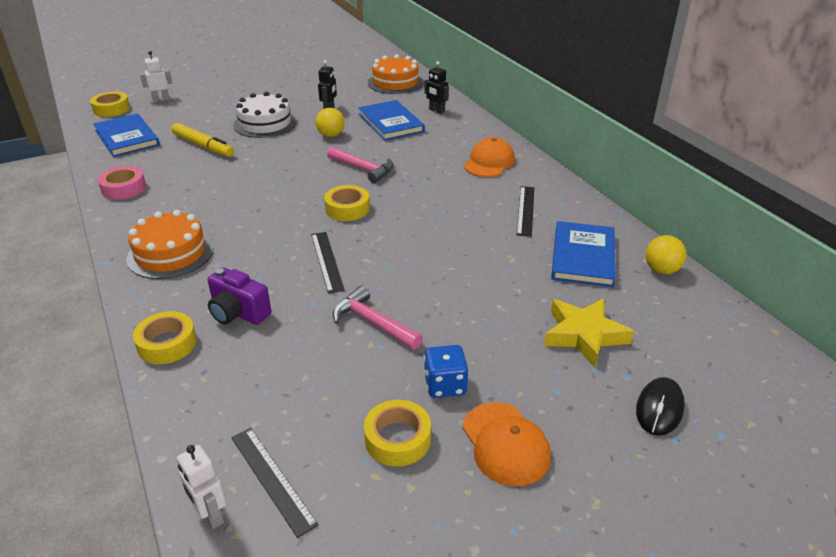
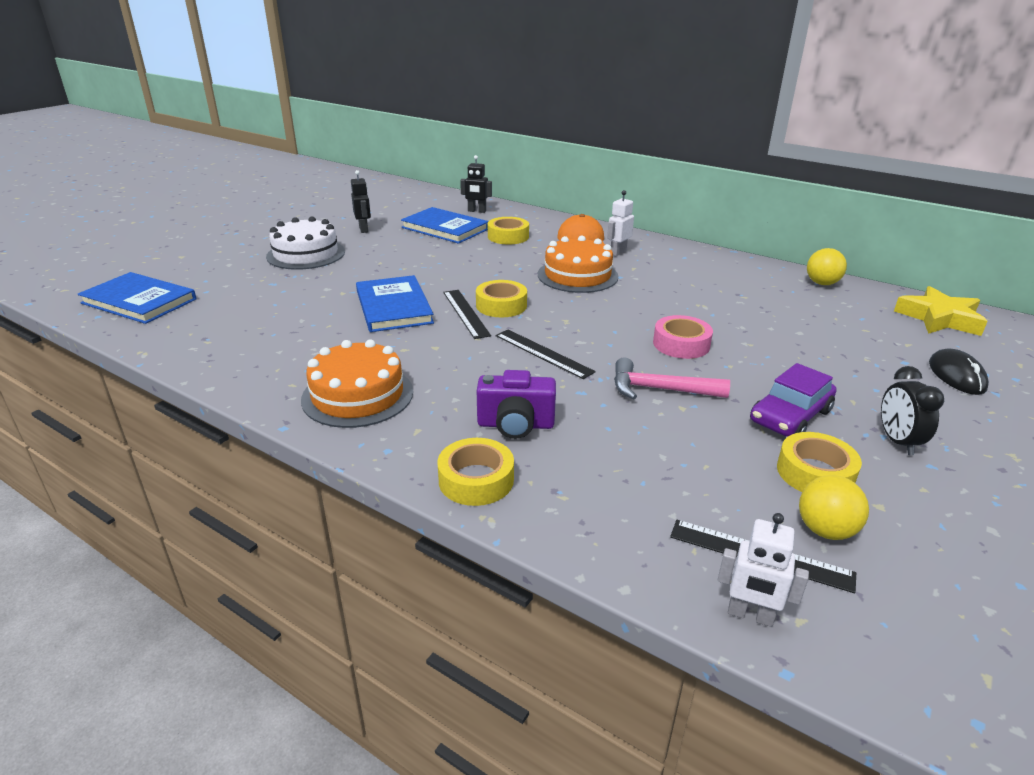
camera: 30 degrees left, 5 degrees down
(111, 109) = (76, 278): yellow tape -> yellow tape (508, 236)
(124, 188) = (205, 350): pink tape -> pink tape (681, 344)
(161, 99) = (136, 256): white robot -> white robot (618, 252)
(203, 146) = (257, 288): yellow marker -> none
(331, 135) = (396, 250): yellow ball -> yellow ball (825, 530)
(363, 169) = (471, 270): pink hammer -> none
(395, 82) = (403, 196): orange cake -> orange cake (577, 275)
(445, 385) = (790, 416): blue dice -> purple car
(505, 444) = (897, 441): orange cap -> black clock
(525, 210) = (663, 268): black ruler -> black ruler (465, 313)
(583, 256) = (755, 289): blue book -> blue book (394, 307)
(584, 335) = (836, 343): yellow star -> yellow star (939, 318)

